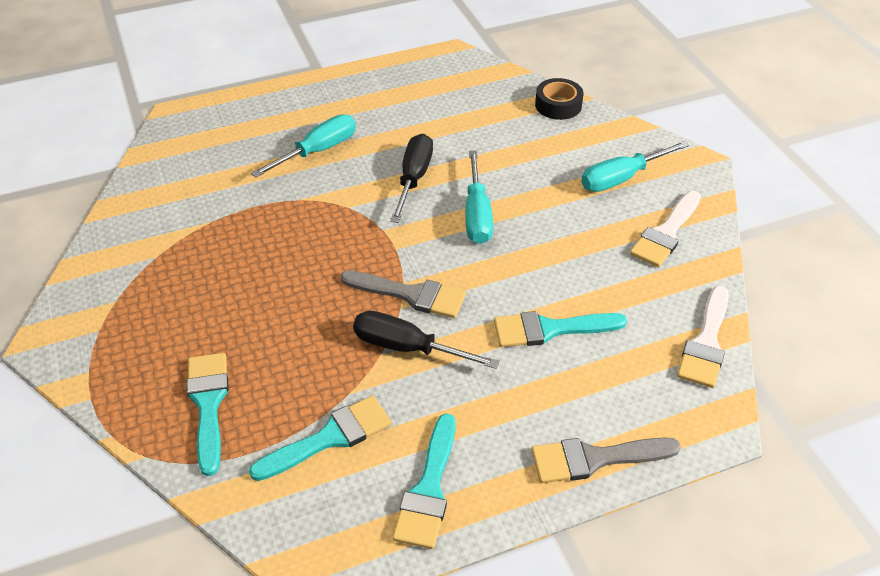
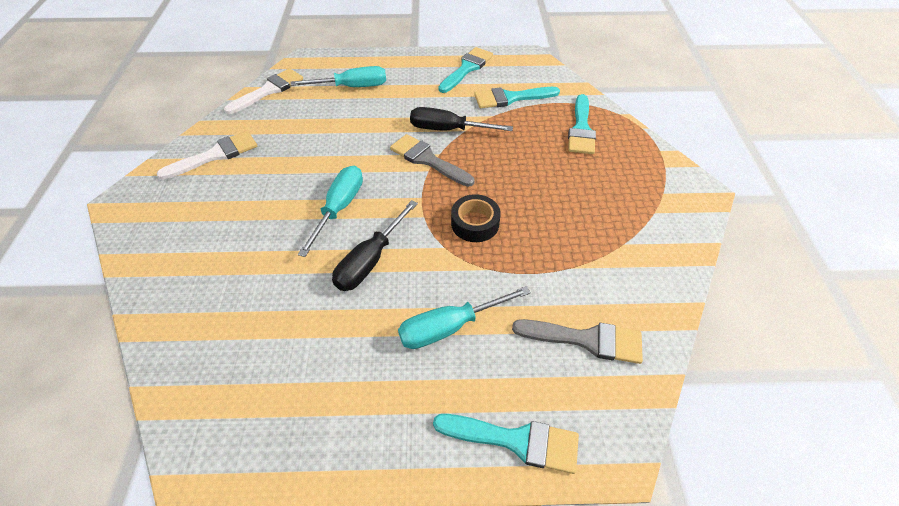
camera: 160 degrees left, 5 degrees up
(406, 347) = (447, 129): black screwdriver -> black screwdriver turned 150 degrees clockwise
(550, 329) = (351, 118): turquoise brush -> turquoise brush (515, 440)
(558, 105) = (159, 314): black tape -> black tape (475, 223)
(595, 459) = (377, 61): grey brush -> grey brush (586, 339)
(620, 178) = (196, 208): turquoise screwdriver -> turquoise screwdriver (353, 87)

